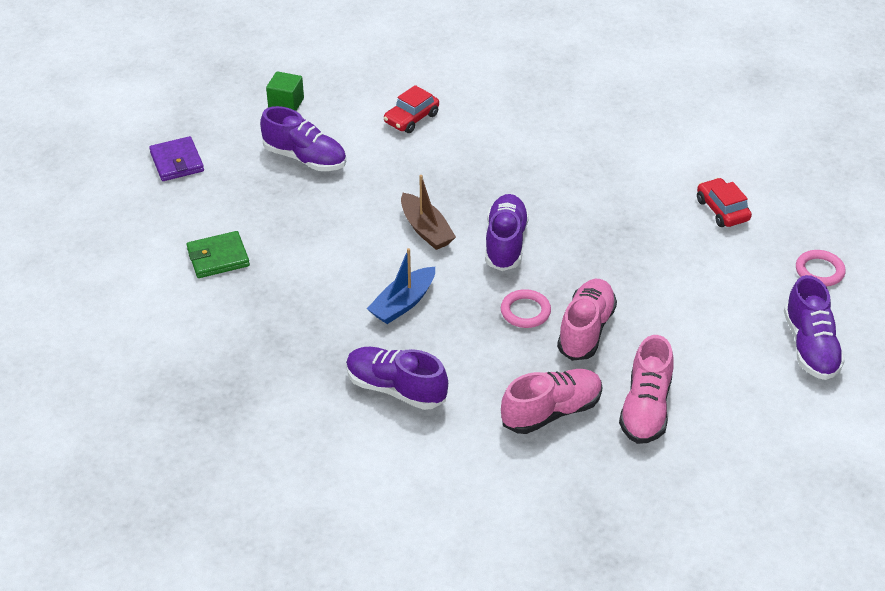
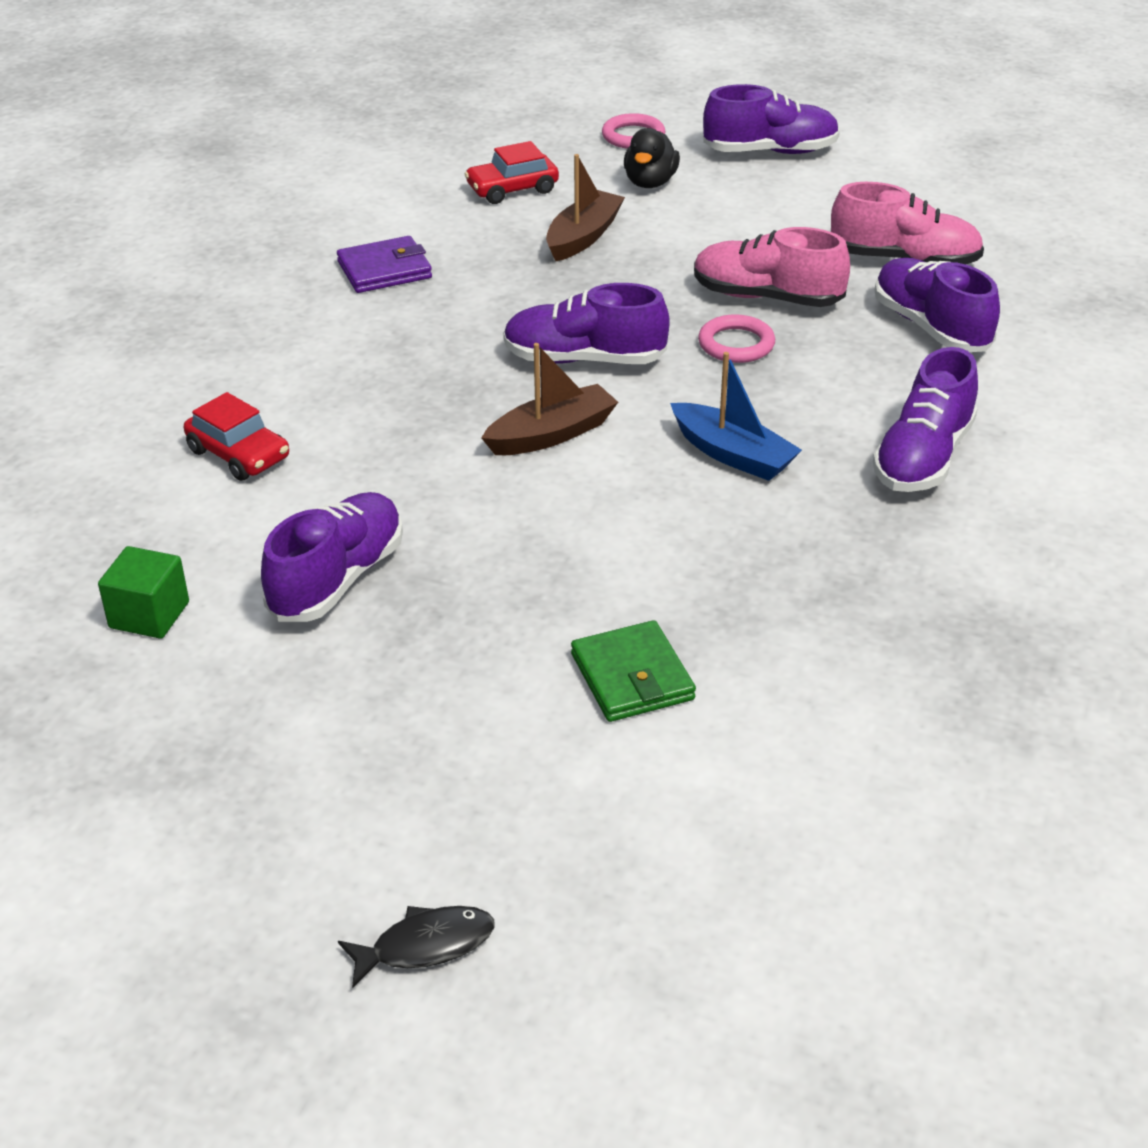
camera: 90 degrees left, 5 degrees down
(70, 196) = (425, 946): none -> black fish
(177, 162) = (321, 767): purple wallet -> purple wallet (384, 270)
(551, 412) = (930, 327): pink shoe -> purple shoe
(659, 244) = (583, 237): none -> brown boat
(744, 278) = (650, 183): none -> black duck

